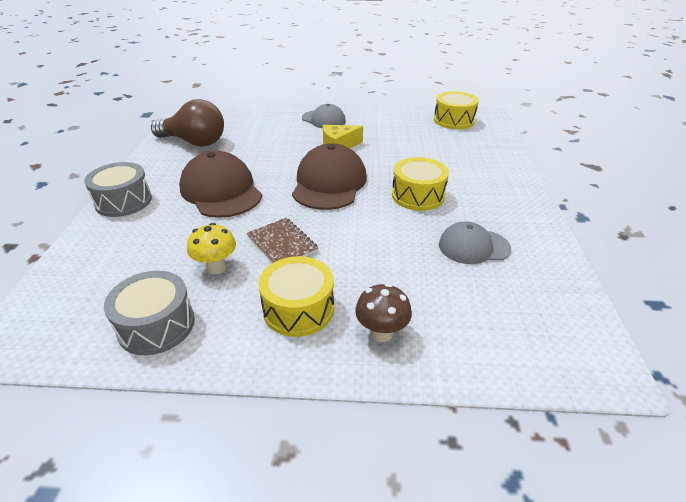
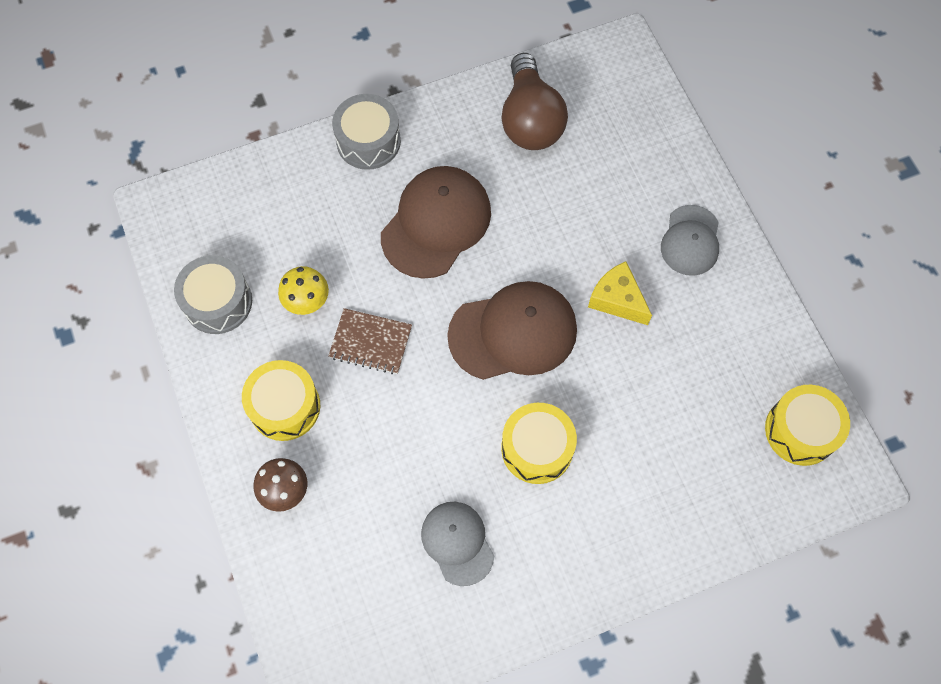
camera: 65 degrees right, 30 degrees up
(282, 244) = (370, 342): brown notebook -> brown notebook turned 75 degrees clockwise

